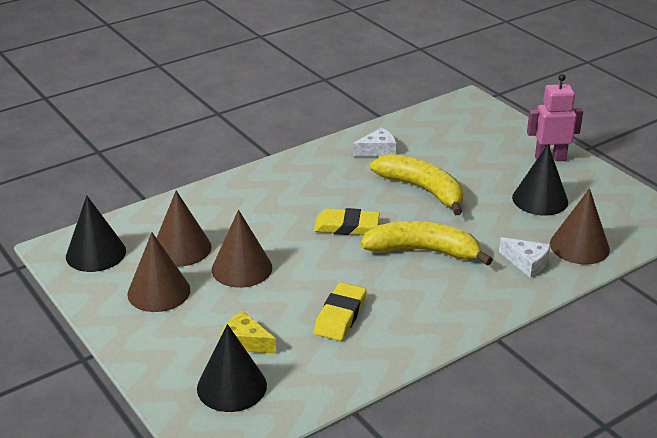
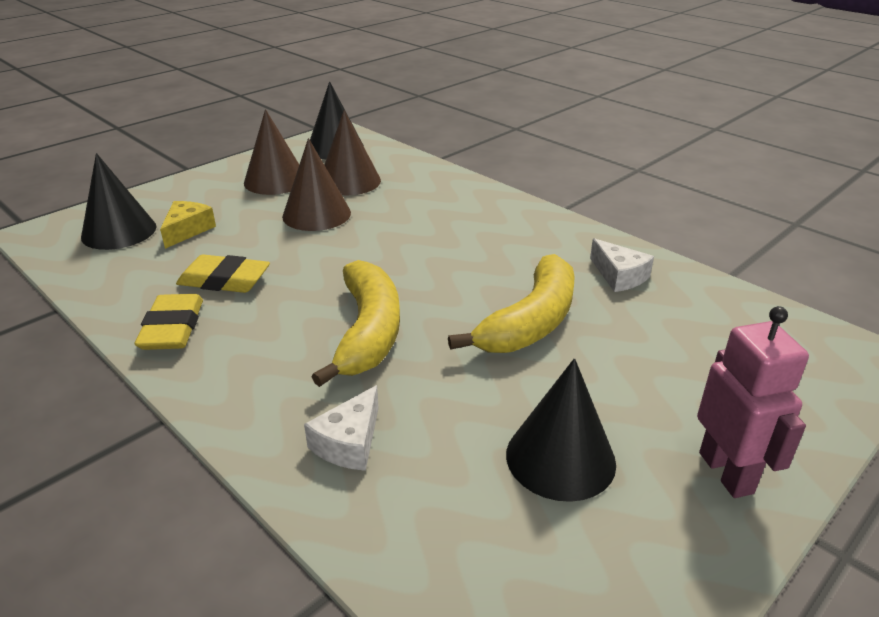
camera: 80 degrees right, 0 degrees up
(346, 226) = (413, 268): yellow eraser -> yellow eraser (172, 328)
(579, 246) = (413, 517): brown cone -> none

